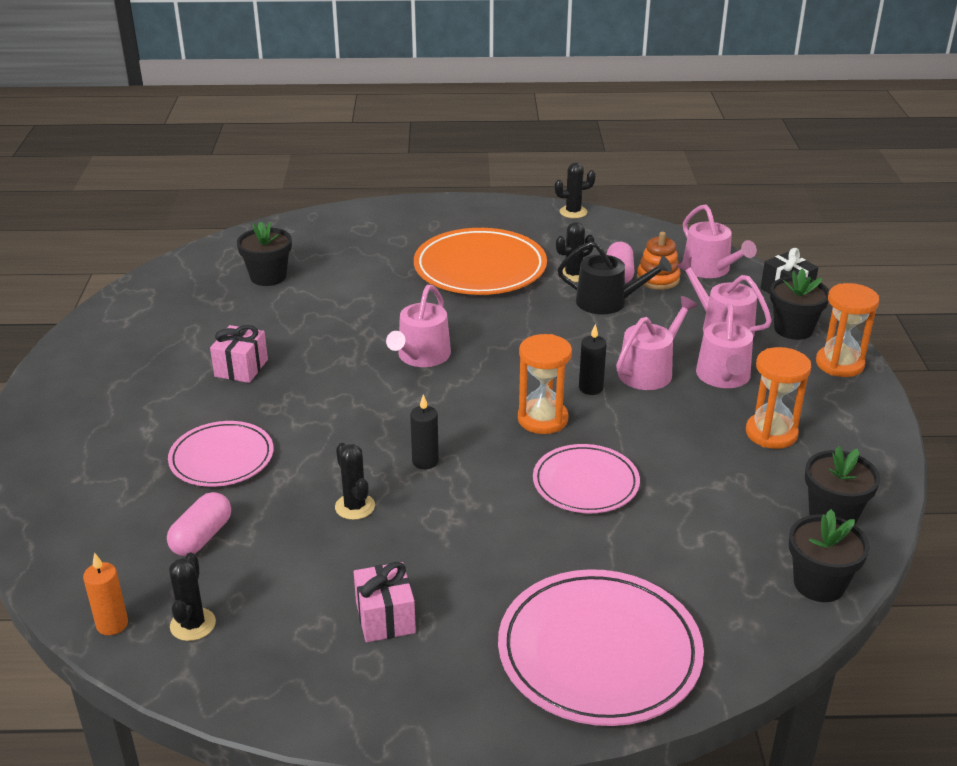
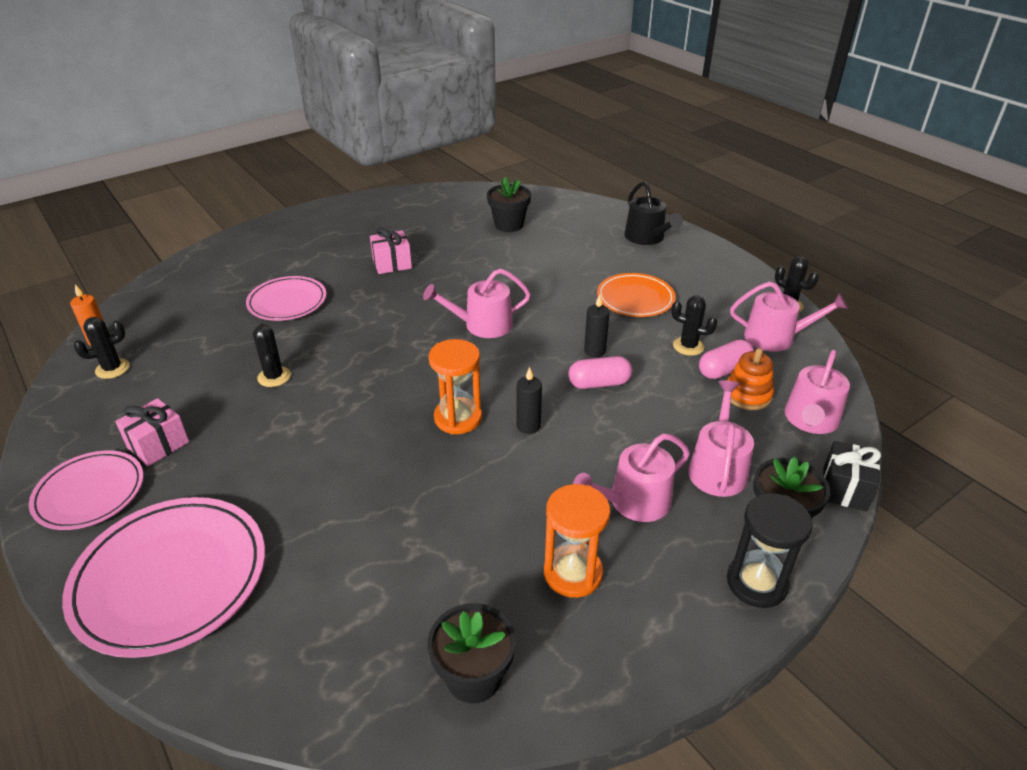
camera: 55 degrees right, 5 degrees up
(202, 537) = (200, 332): pink capsule -> pink capsule (599, 383)
(355, 507) = (274, 377): black cactus -> black cactus turned 45 degrees counterclockwise
(425, 461) = (351, 384): black candle -> black candle (594, 351)
(480, 268) = (635, 298): orange plate -> orange plate, size x0.62
(585, 483) = (390, 478): pink plate -> pink plate (90, 493)
(607, 302) = (671, 382): black watering can -> black watering can (647, 237)
(649, 371) = (592, 449): pink watering can -> pink watering can (775, 337)
(819, 584) = (351, 706): black flower pot -> none
(839, 364) = (756, 583): orange hourglass -> black hourglass

